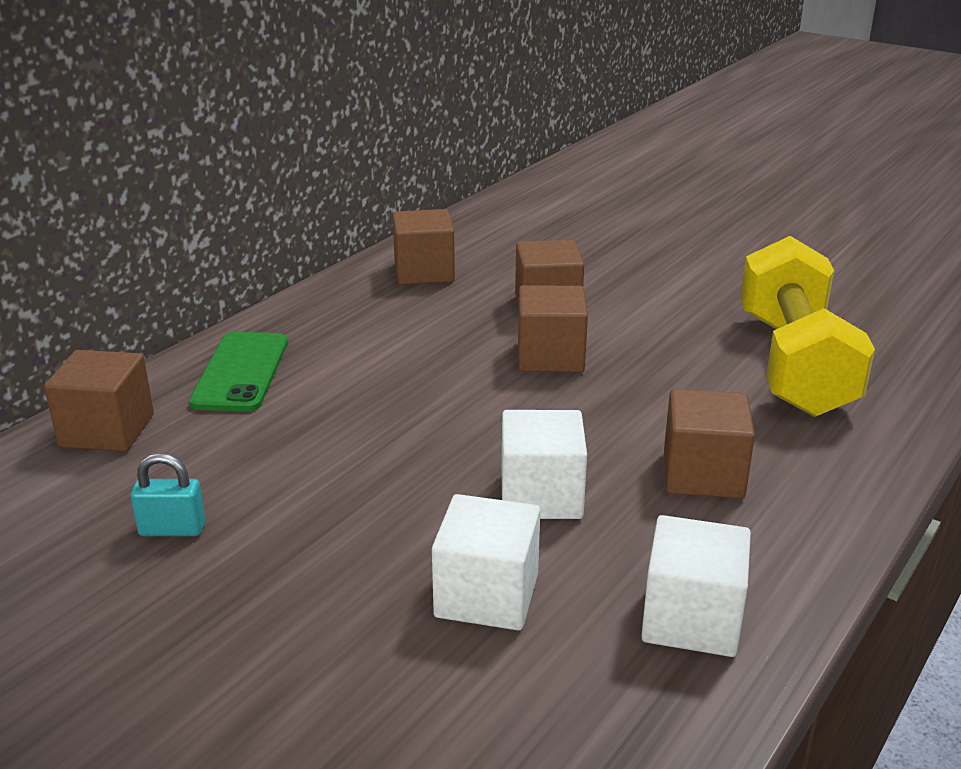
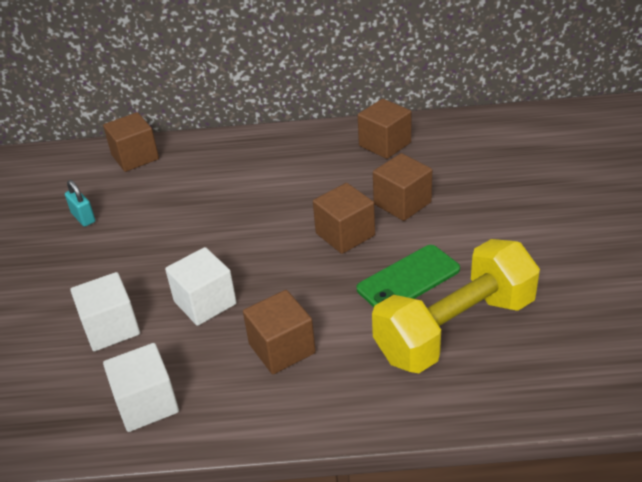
camera: 55 degrees right, 10 degrees up
(241, 372) = (217, 157): green phone -> green phone (408, 279)

